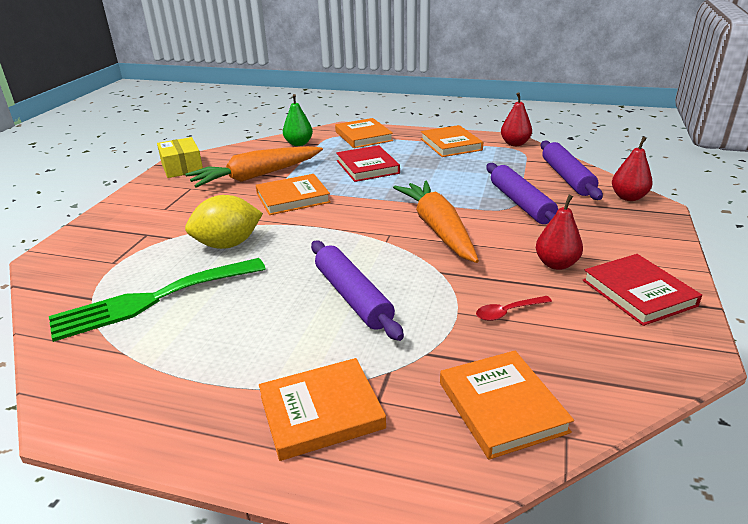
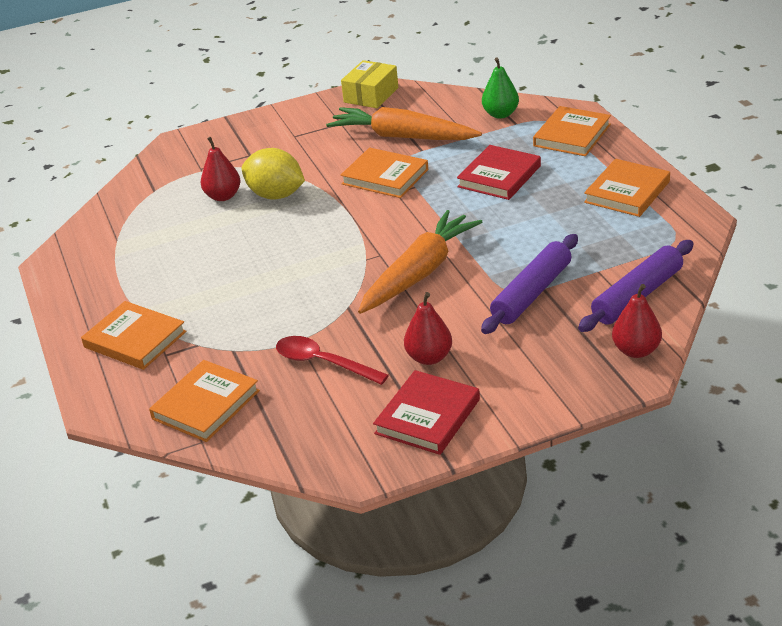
camera: 55 degrees right, 5 degrees up
(152, 300) = (176, 212): green fork -> none
(352, 297) = (267, 286): purple rolling pin -> none
(508, 312) = (323, 363): red spoon -> red spoon, size x1.56
(515, 144) = (690, 228): red pear -> red pear (223, 196)

